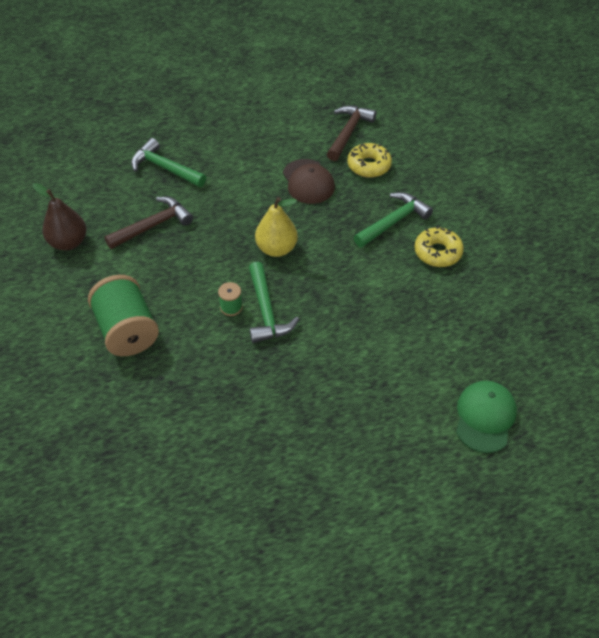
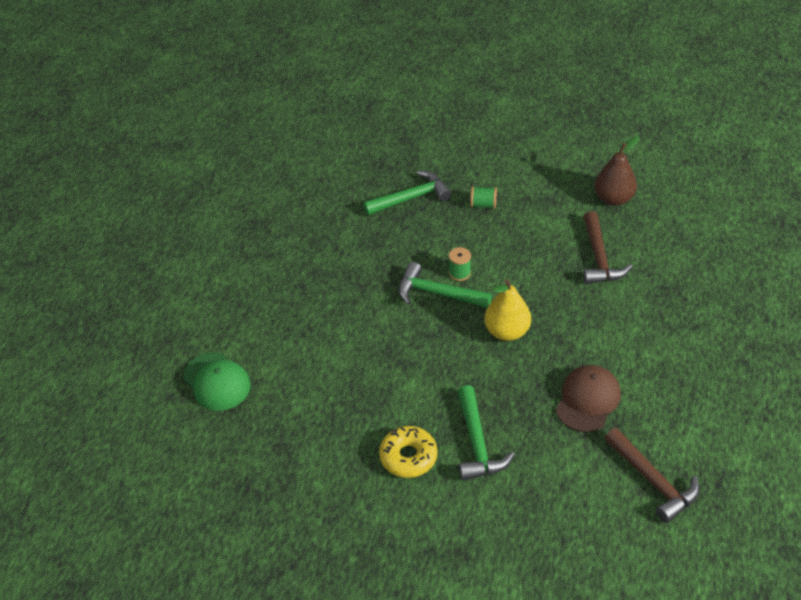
camera: 125 degrees right, 5 degrees down
(127, 330) = (483, 205): green spool -> green spool, size x0.44
(165, 168) = (682, 294): green hammer -> green hammer (411, 198)
(308, 182) = (587, 400): brown cap -> brown cap turned 105 degrees clockwise
(369, 165) = (580, 469): yellow donut -> none

